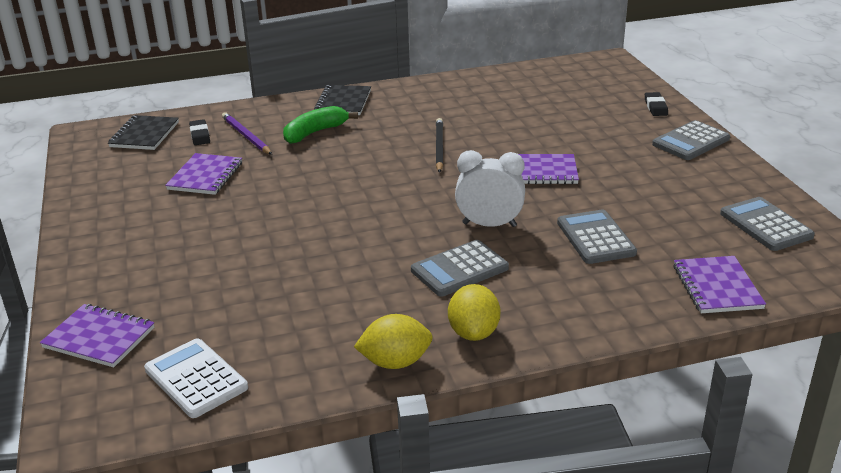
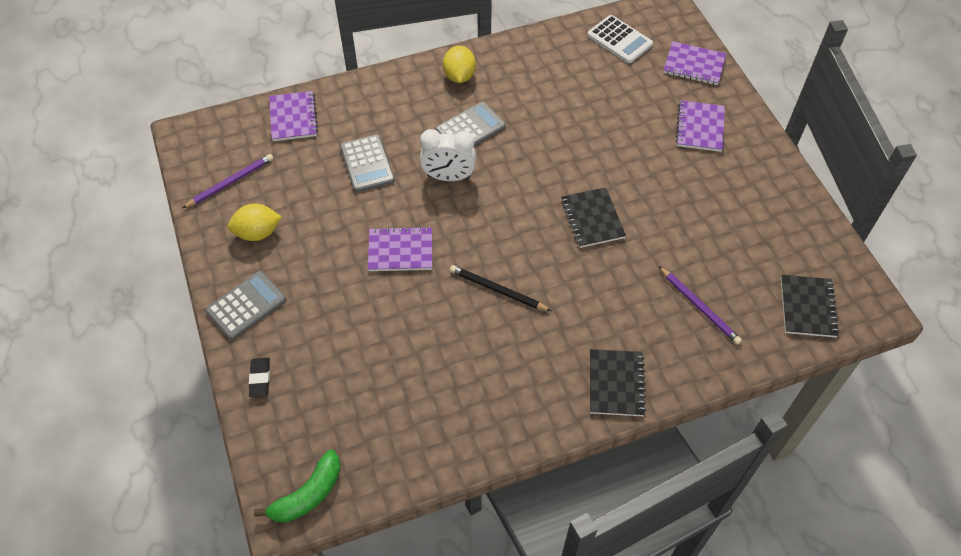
camera: 175 degrees right, 25 degrees up
(200, 135) = (748, 307): black eraser -> none
(205, 176) = (708, 236): purple notebook -> purple notebook (700, 127)
(315, 132) = (629, 315): green banana -> green banana (308, 494)
(325, 190) = (592, 219): none -> black notebook
(395, 362) = (505, 54): yellow lemon -> yellow lemon (257, 233)
(439, 147) = (497, 290): black pencil -> black pencil turned 120 degrees clockwise
(765, 225) = (230, 182): grey calculator -> purple pencil

